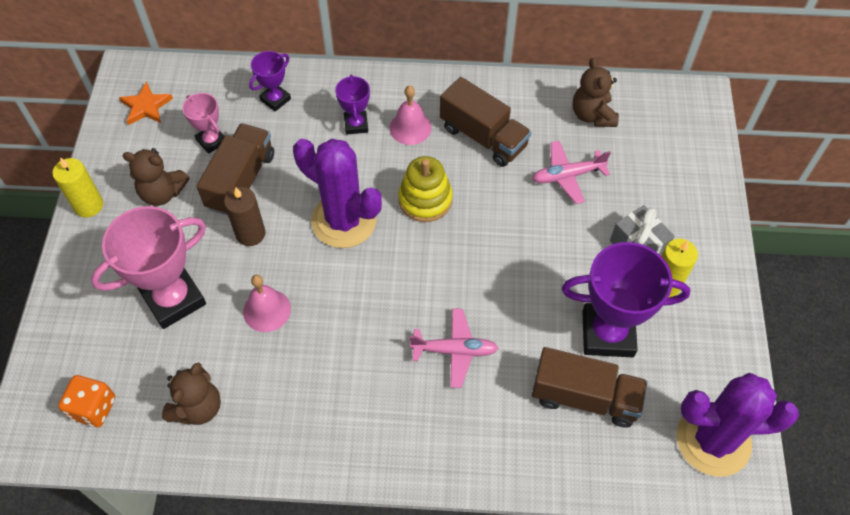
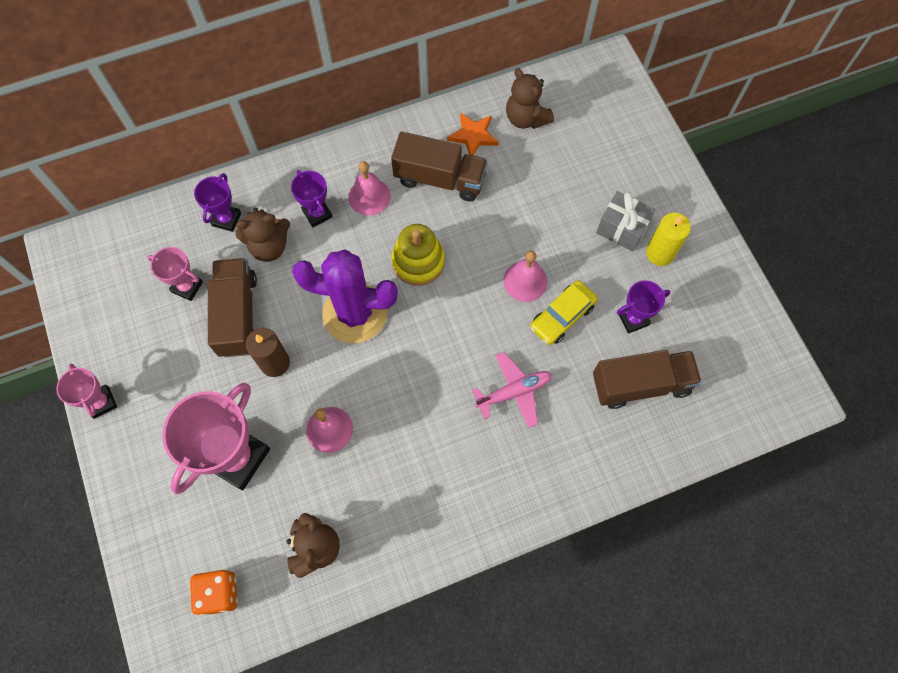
camera: 25 degrees left, 10 degrees up
(88, 205) = (101, 402): yellow candle -> pink trophy
(146, 106) = (101, 278): orange star -> orange star (473, 136)
(162, 193) = (168, 359): brown teddy bear -> brown teddy bear (269, 246)
(517, 256) = (525, 281): none -> pink bell
(537, 302) = (562, 316): none -> yellow car
(567, 176) = (532, 186): pink plane -> none
(607, 333) = (633, 319): purple trophy -> purple trophy, size x0.52
(713, 440) = (758, 375): purple cactus -> none

